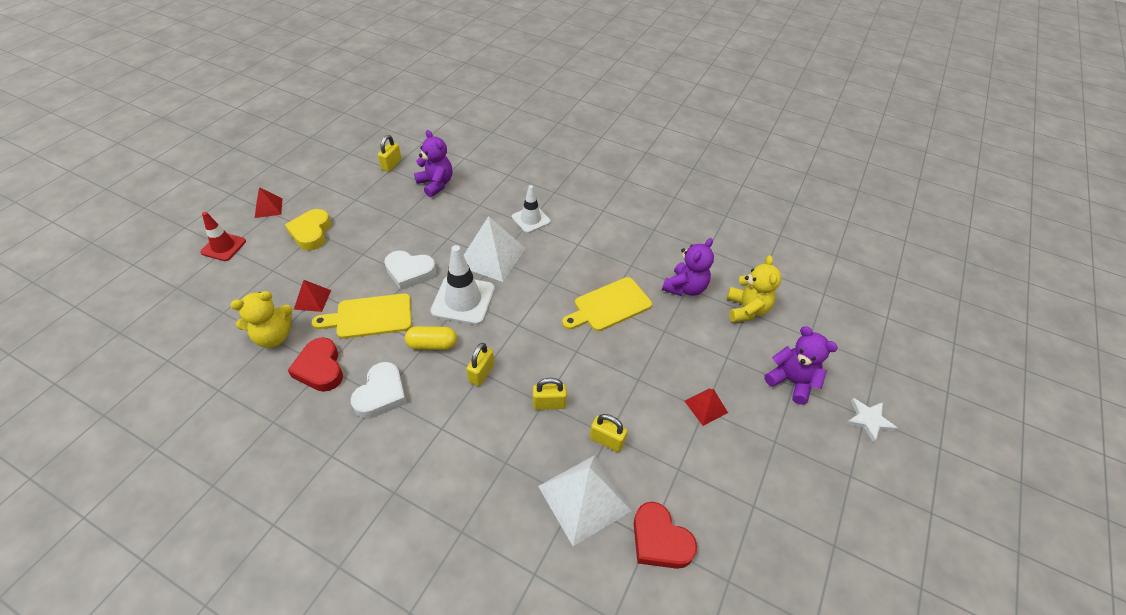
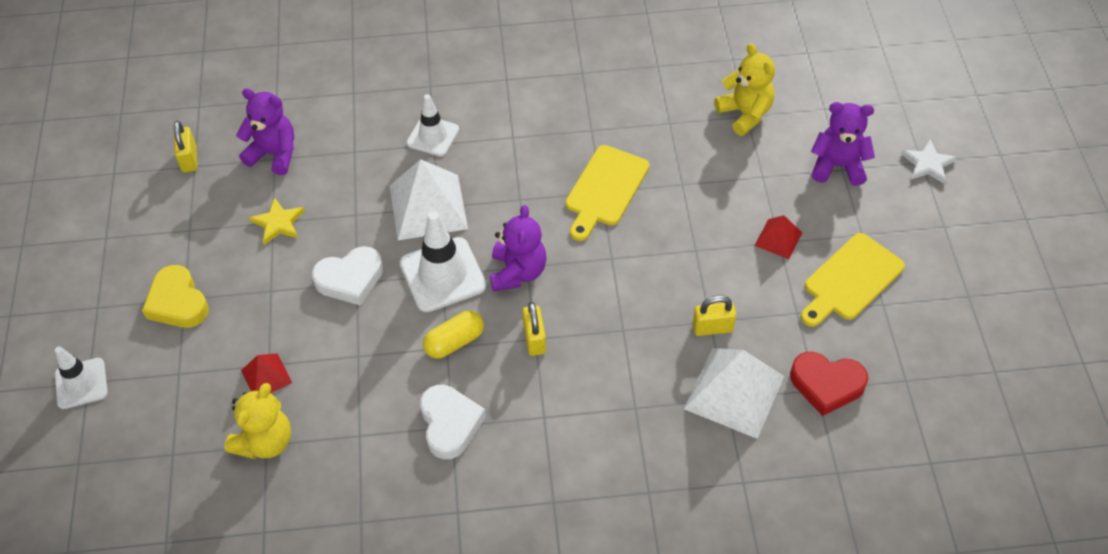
camera: 30 degrees left, 5 degrees up
(223, 247) = (81, 383): red traffic cone -> white traffic cone
(268, 208) = (84, 304): red pyramid -> none
(320, 368) = (356, 440): red heart -> none
(370, 317) = (354, 355): yellow cutting board -> yellow cutting board (850, 280)
(402, 220) = (278, 223): none -> yellow star
(549, 403) = (629, 327): yellow padlock -> none
(685, 288) = (667, 124): purple teddy bear -> purple teddy bear (518, 272)

